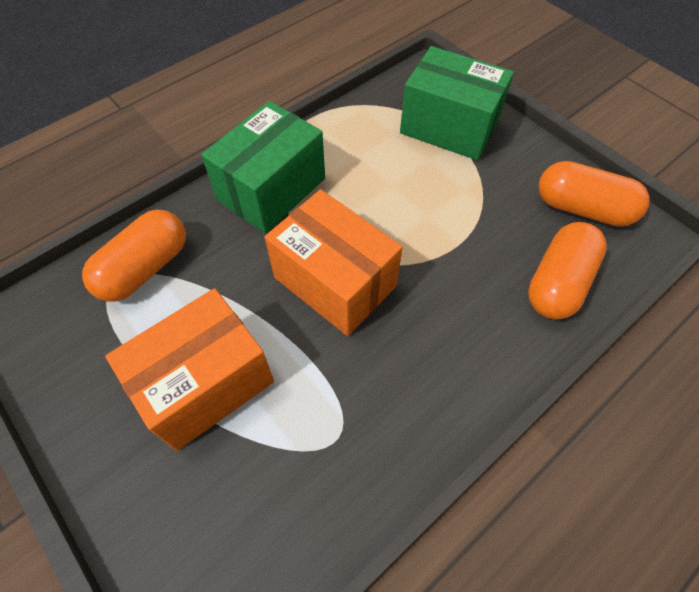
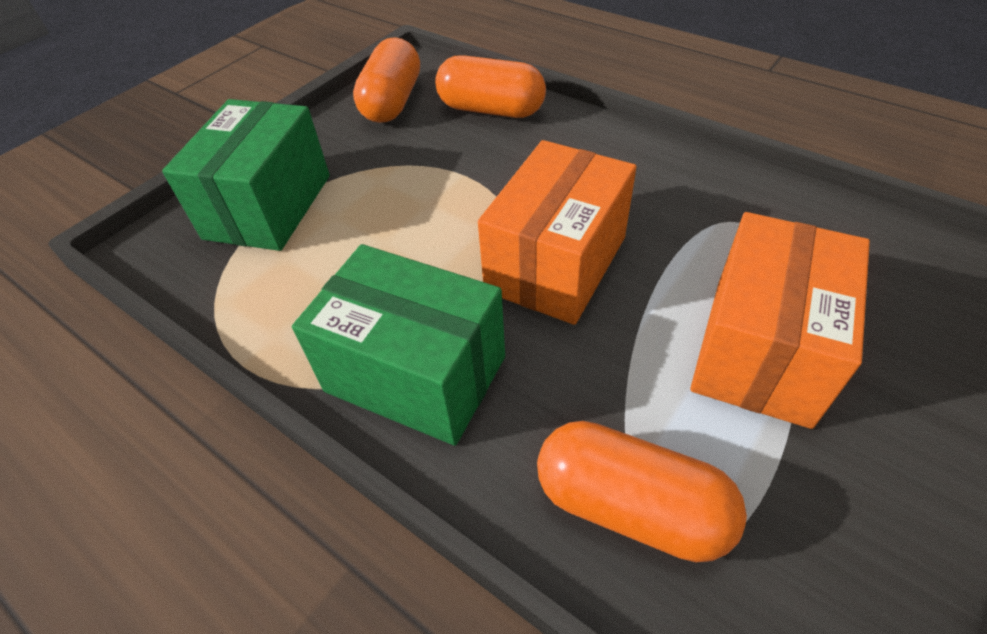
camera: 100 degrees left, 10 degrees down
(206, 384) = (760, 350): orange box -> orange box turned 75 degrees clockwise

